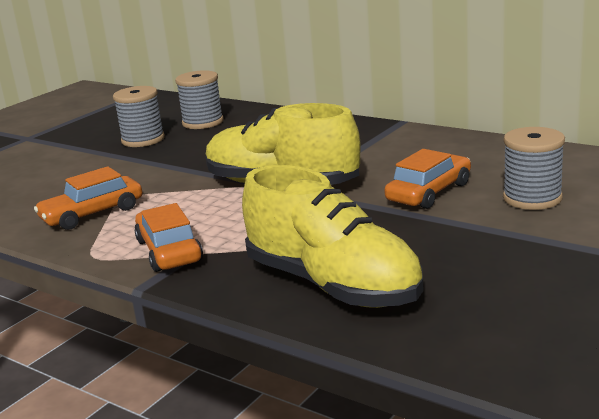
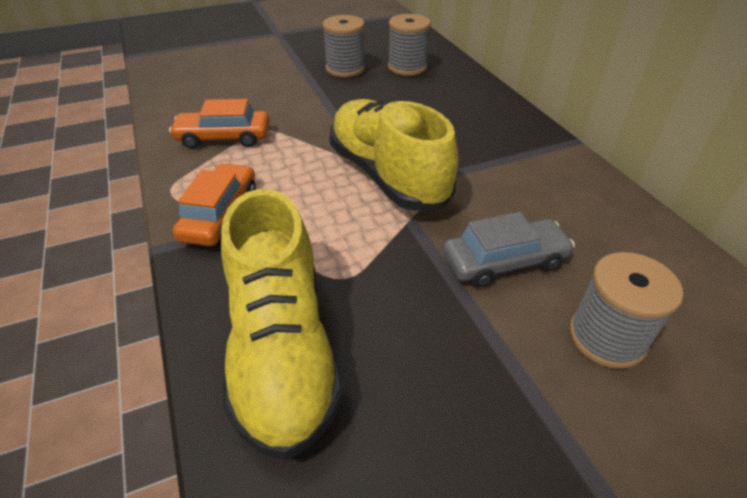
camera: 30 degrees right, 20 degrees up
(429, 192) = (504, 261): orange car -> grey car

